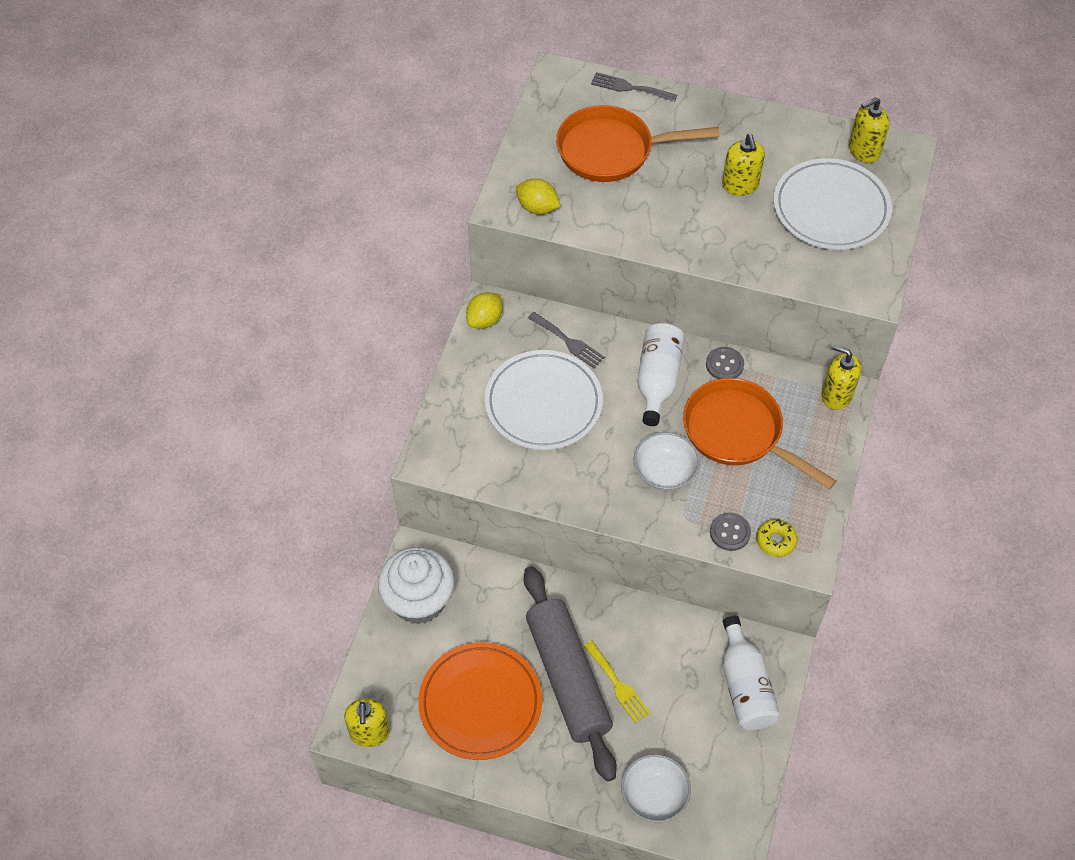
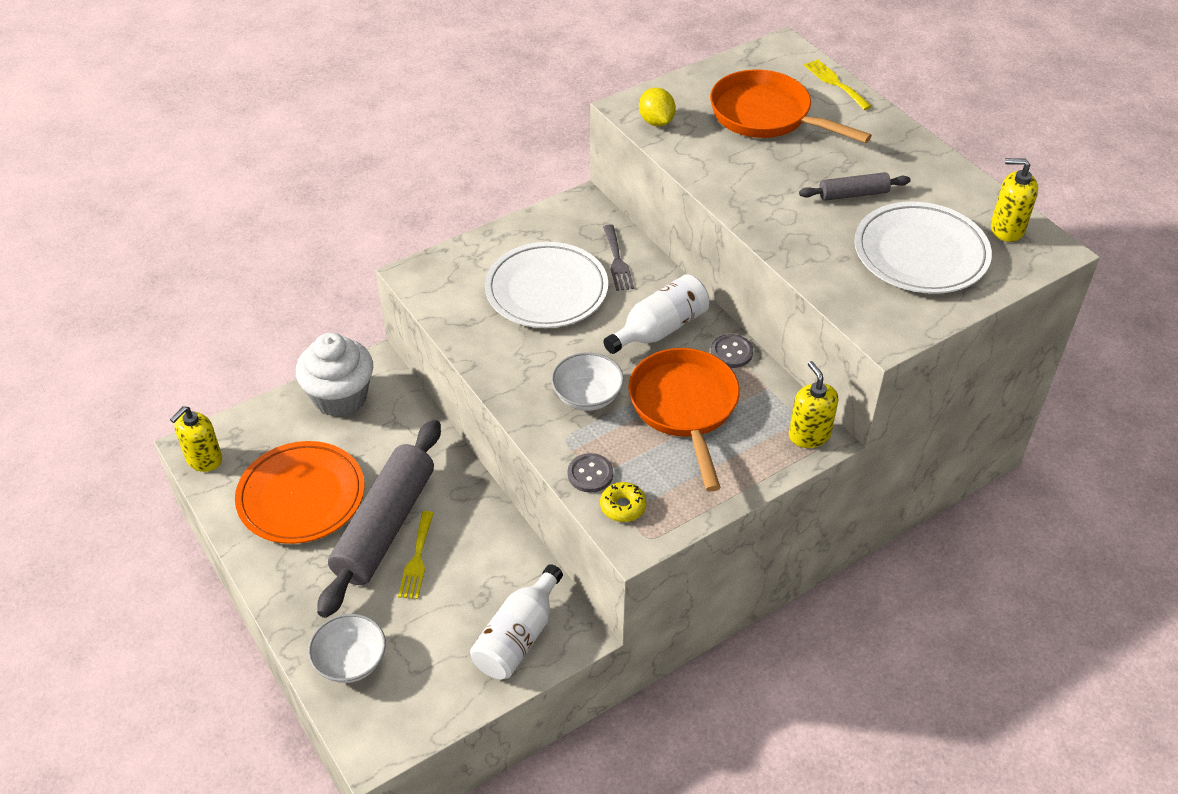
camera: 40 degrees right, 10 degrees down
(484, 320) = (568, 210): yellow lemon -> none
(629, 88) = (835, 83): grey fork -> yellow fork
(740, 185) = (853, 194): yellow soap dispenser -> grey rolling pin

